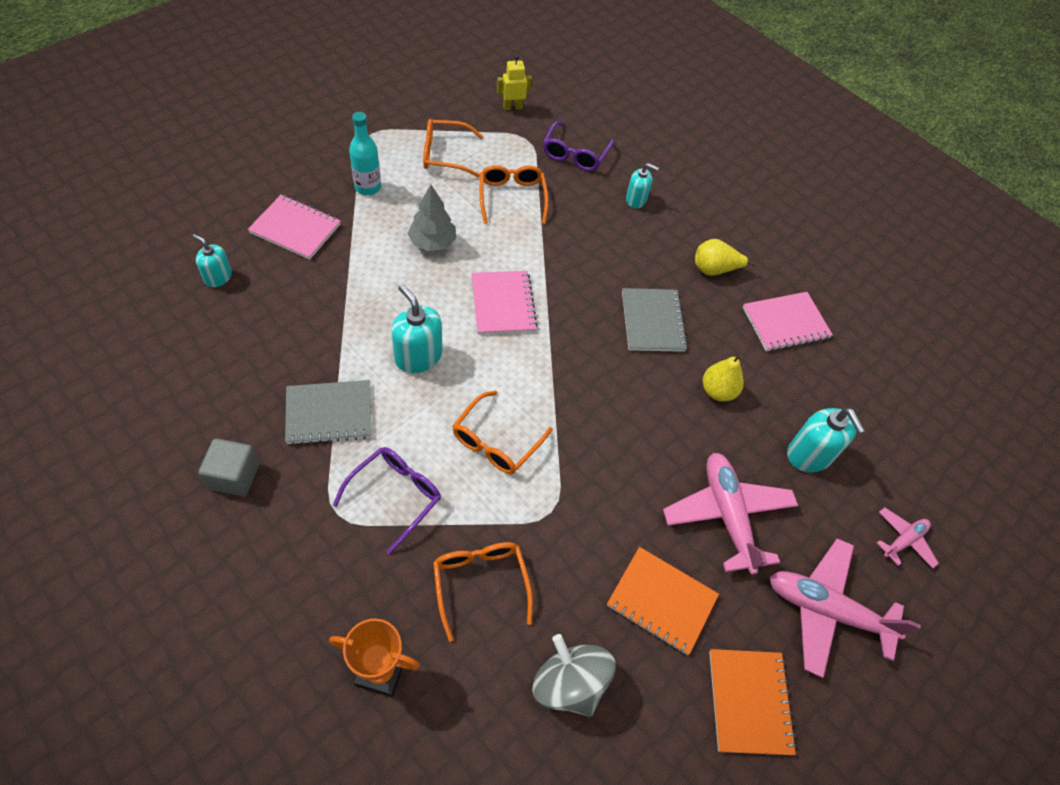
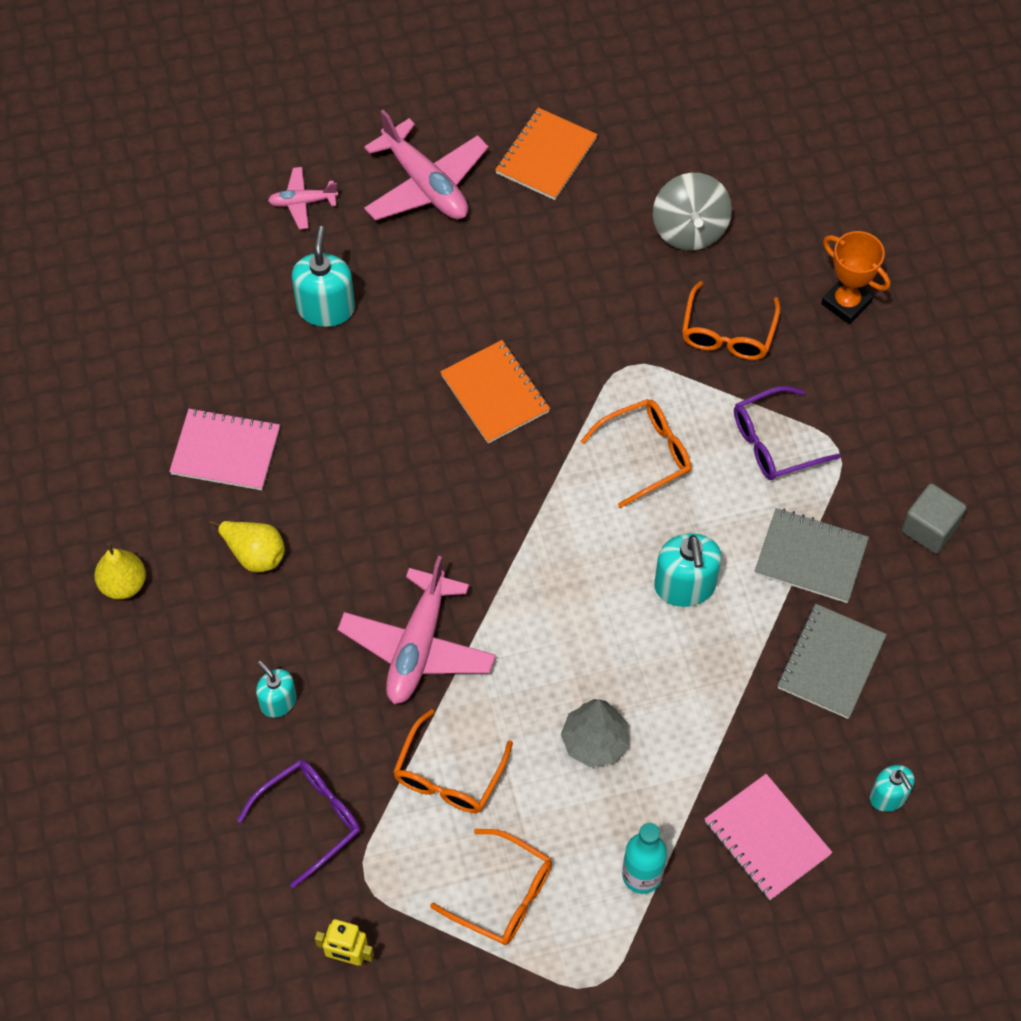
camera: 145 degrees left, 5 degrees up
(503, 304) = (551, 614): pink notebook -> none
(653, 321) = (384, 518): grey notebook -> grey notebook (830, 662)
(661, 601) = (570, 252): orange notebook -> orange notebook (495, 393)
(718, 391) = (370, 408): yellow pear -> yellow pear (123, 584)
(727, 515) = (455, 291): pink plane -> pink plane (418, 646)

